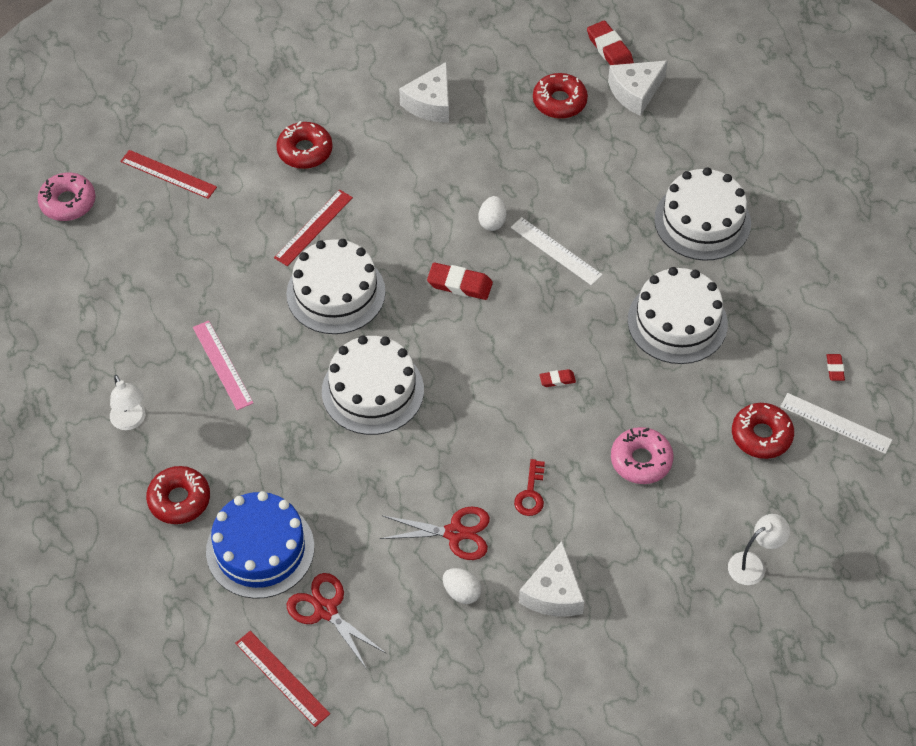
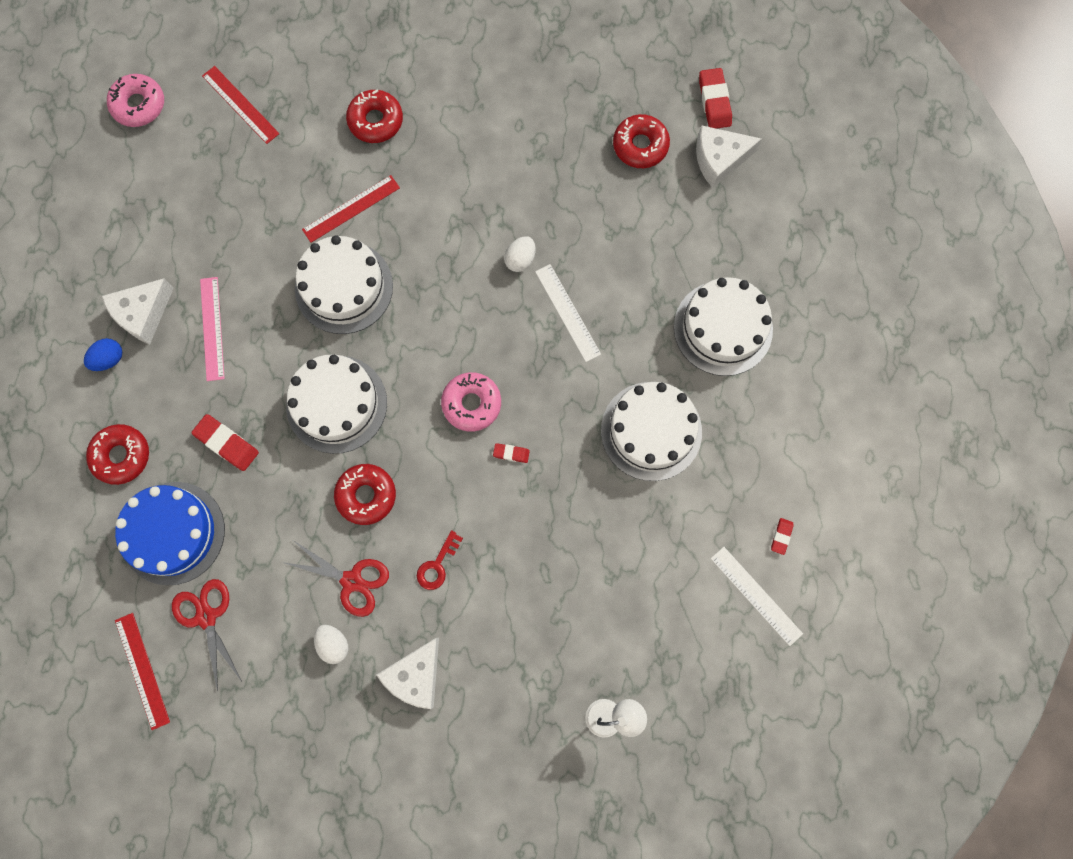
camera: 20 degrees right, 20 degrees up
(131, 421) = (109, 359): white lamp -> blue egg
(430, 103) = (515, 106): white cheese -> white cheese (143, 314)
(459, 284) = (462, 318): red eraser -> red eraser (227, 443)
(641, 460) = (553, 568): pink donut -> pink donut (471, 404)
(761, 435) = (679, 583): red donut -> red donut (366, 495)

